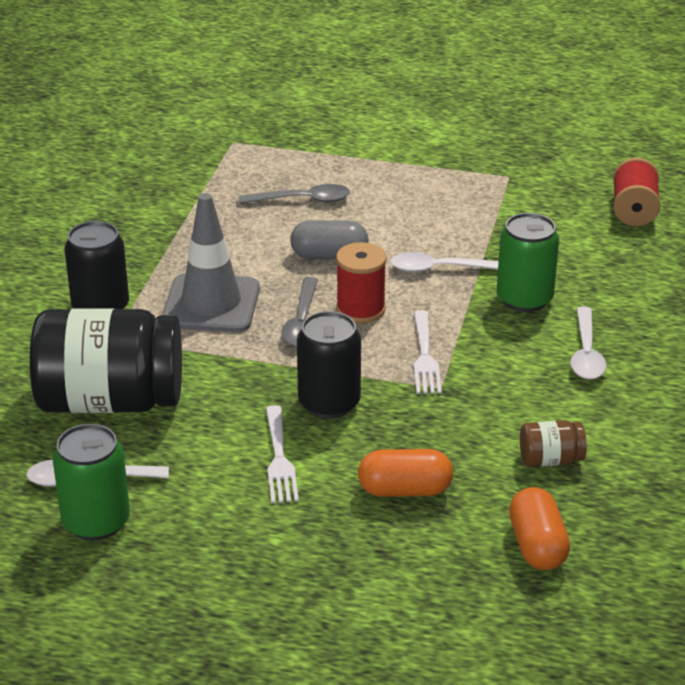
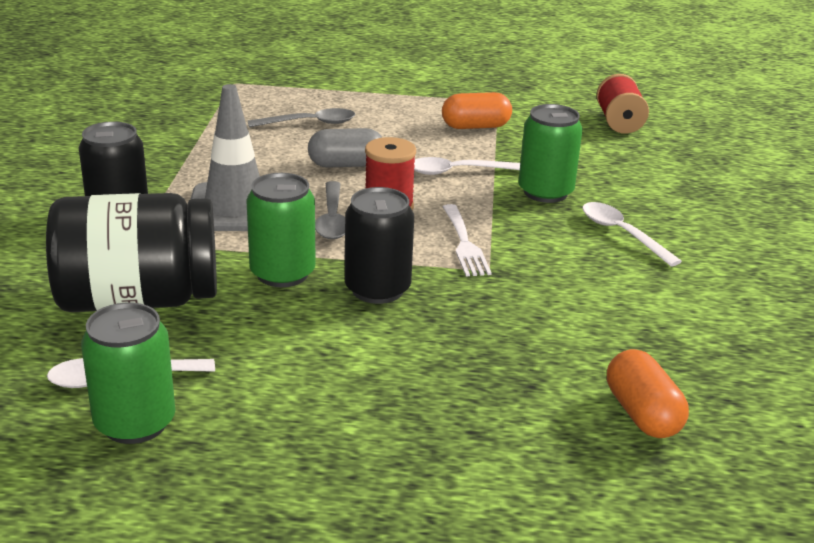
camera: 10 degrees left, 5 degrees down
(244, 381) = (282, 273): none -> green can
(279, 459) = (336, 345): white fork -> none
(404, 490) = (481, 367): orange capsule -> orange capsule (475, 127)
(550, 460) = (623, 329): brown jar -> none
(586, 353) = (622, 234): white spoon -> white spoon turned 150 degrees clockwise

